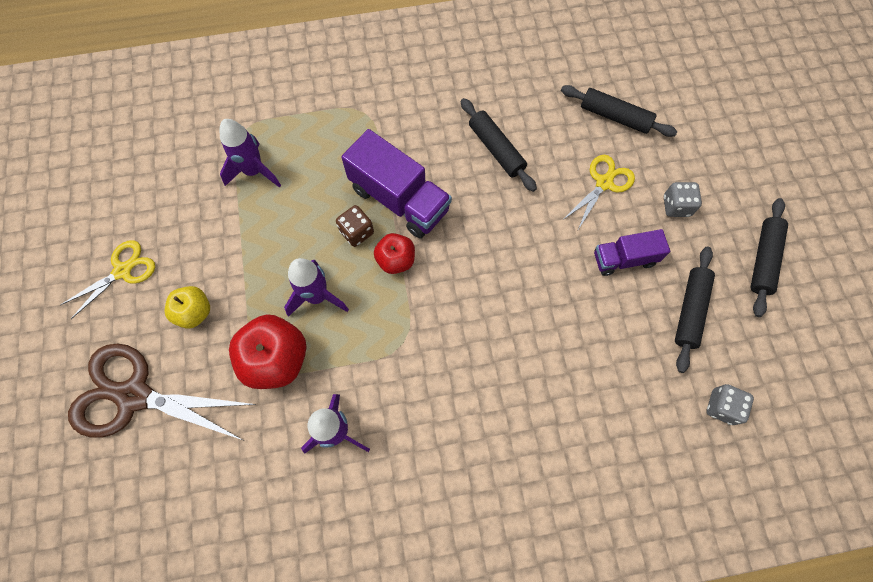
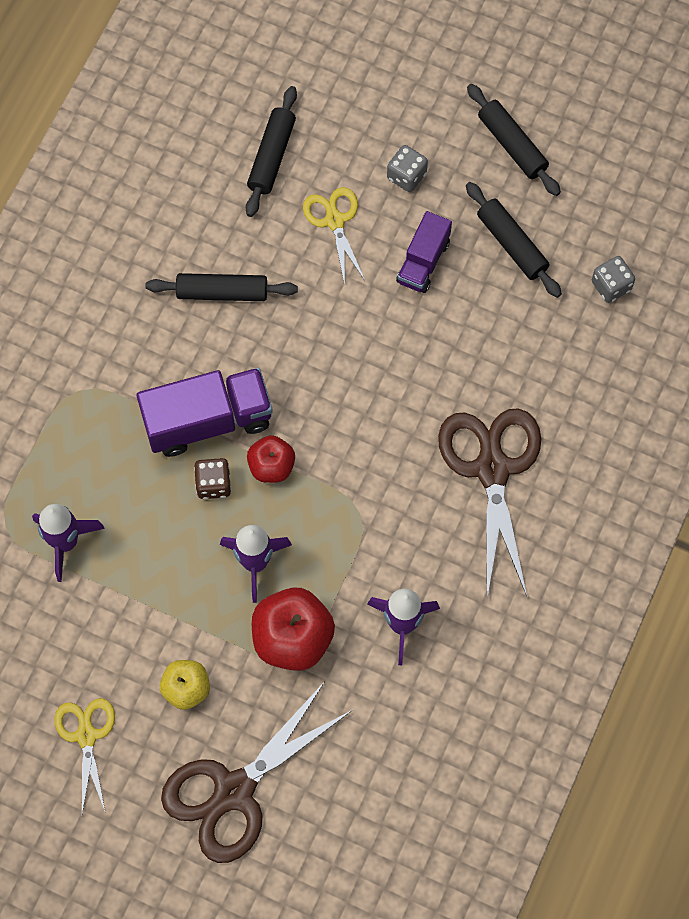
camera: 55 degrees left, 0 degrees up
(506, 416) = (492, 468): none -> brown scissors
(614, 117) = (272, 156): black rolling pin -> black rolling pin turned 45 degrees counterclockwise

